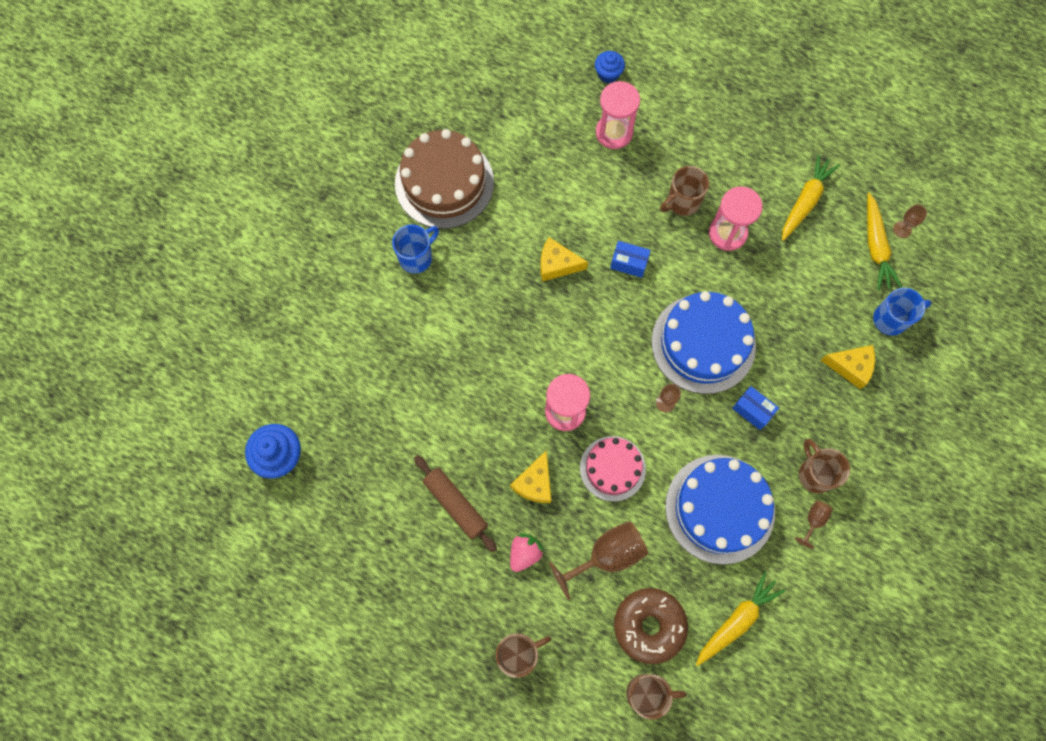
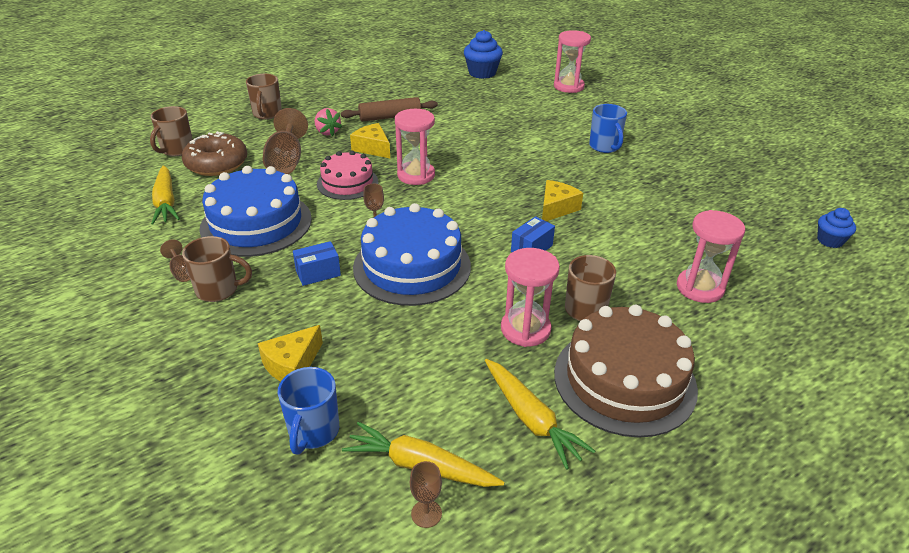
camera: 115 degrees right, 35 degrees down
(277, 339) = (568, 86): none -> pink hourglass
(444, 183) = (674, 175): brown cake -> brown cake (624, 380)
(608, 74) = (788, 309): blue cupcake -> blue cupcake (830, 241)

